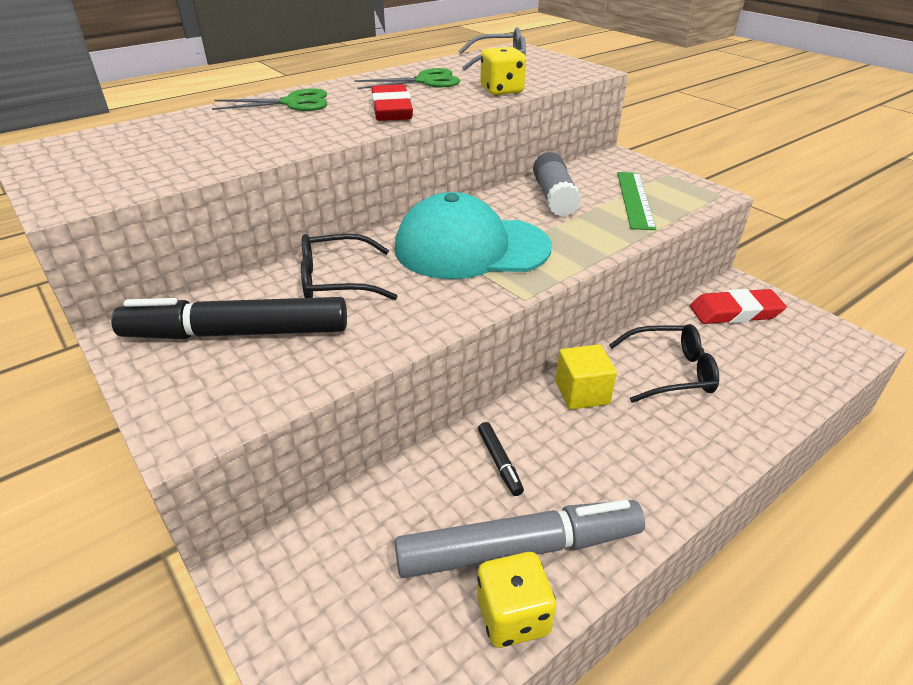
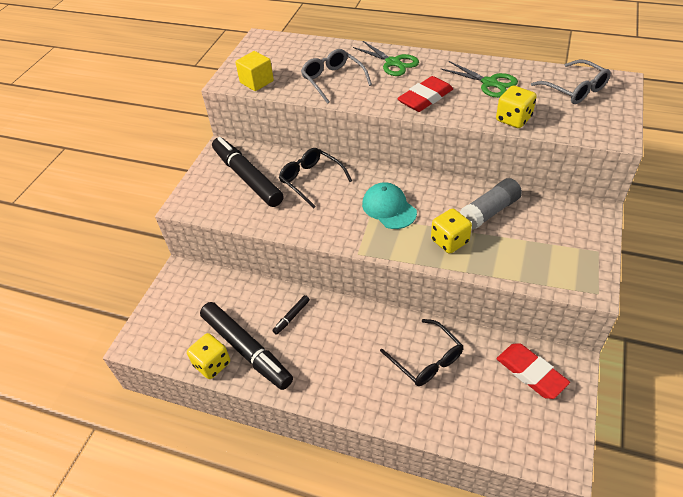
camera: 60 degrees right, 10 degrees up
(247, 139) = (333, 80): none -> grey glasses
(471, 248) = (389, 208): turquoise cap -> turquoise cap, size x0.59
(519, 548) = (246, 349): grey marker -> black marker
(573, 234) = (449, 241): none -> yellow dice
(582, 392) = (370, 326): yellow cube -> yellow cube (256, 82)
(635, 199) = (533, 250): green ruler -> none

